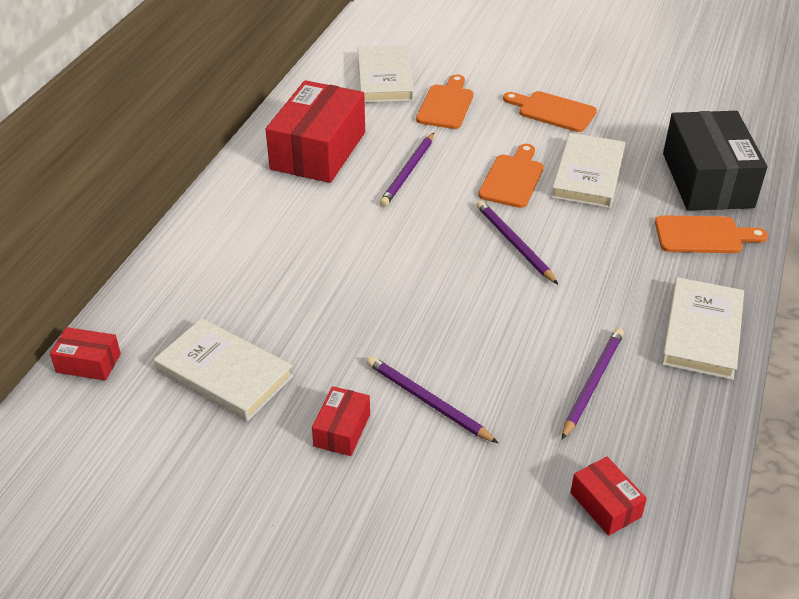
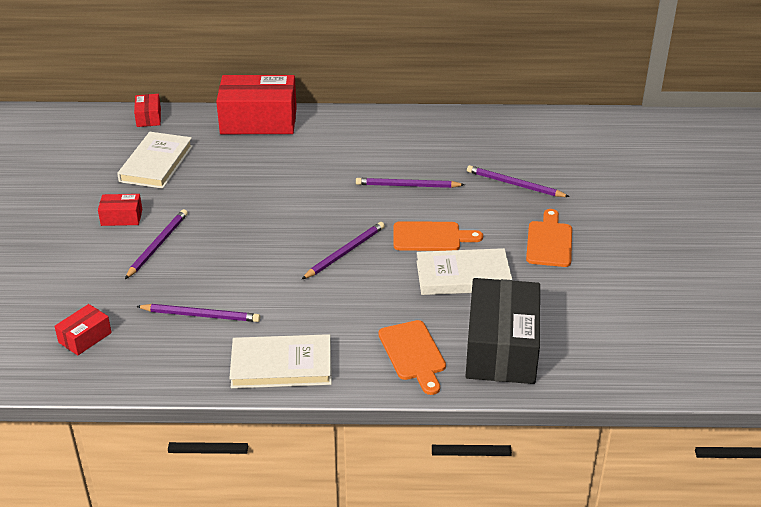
camera: 70 degrees right, 5 degrees down
(318, 151) = (408, 141): red box -> red box (258, 121)
(385, 78) = (531, 147): white book -> none
(446, 105) = (515, 184): orange cutting board -> purple pencil
(707, 180) = (501, 348): black box -> black box turned 60 degrees counterclockwise

